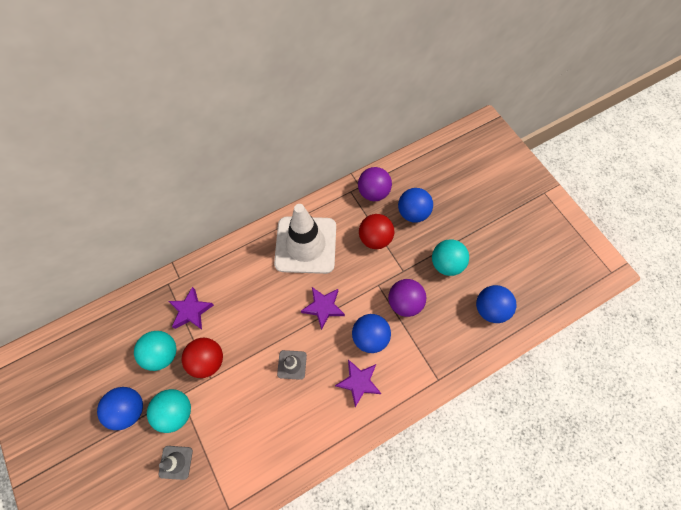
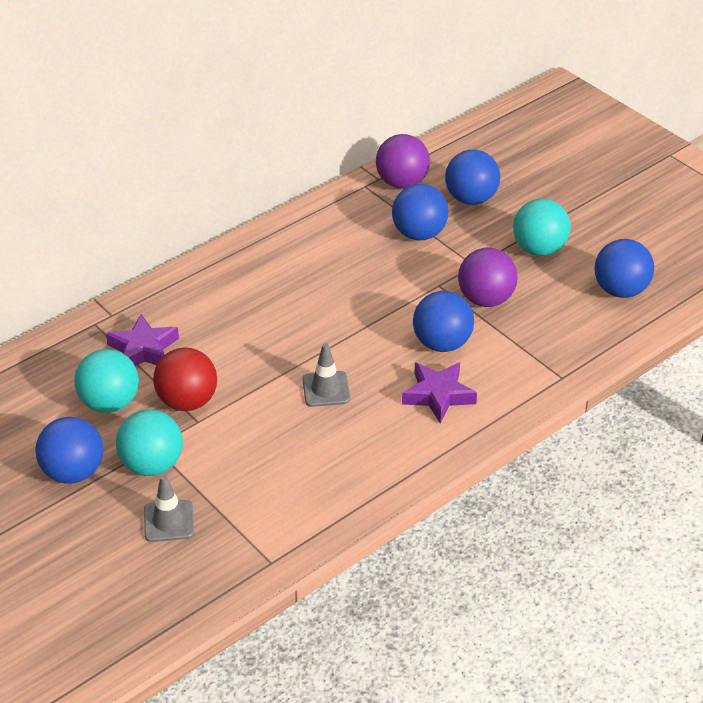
camera: 10 degrees left, 25 degrees down
(306, 245) = (309, 253): white traffic cone -> none
(323, 307) = (358, 320): purple star -> none
(375, 238) = (419, 234): red ball -> blue ball

